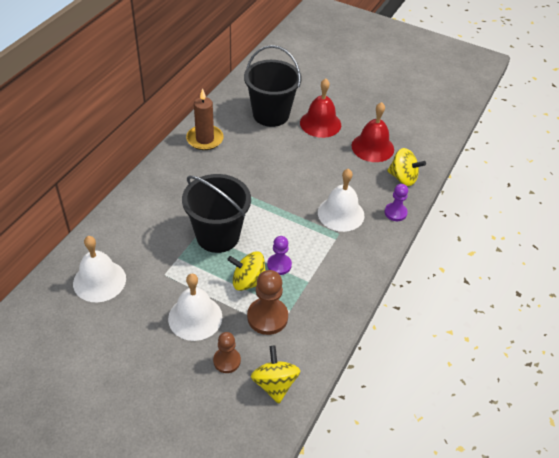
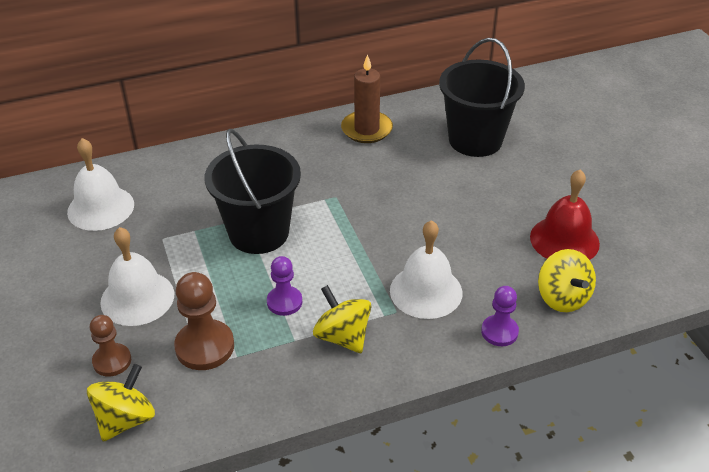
camera: 45 degrees right, 5 degrees down
(248, 281) = (231, 298): yellow spinning top -> yellow spinning top (342, 336)
(320, 123) = (526, 179): red bell -> none

